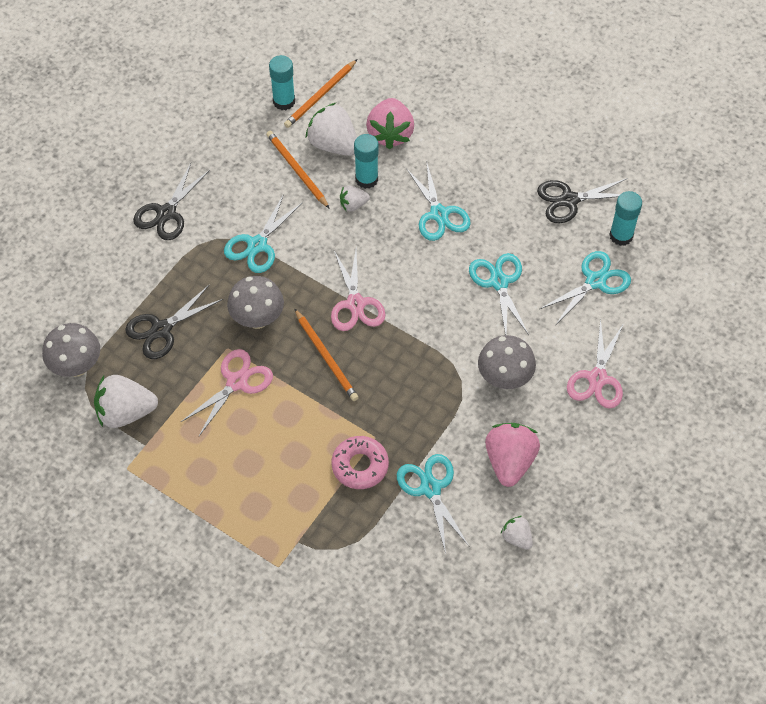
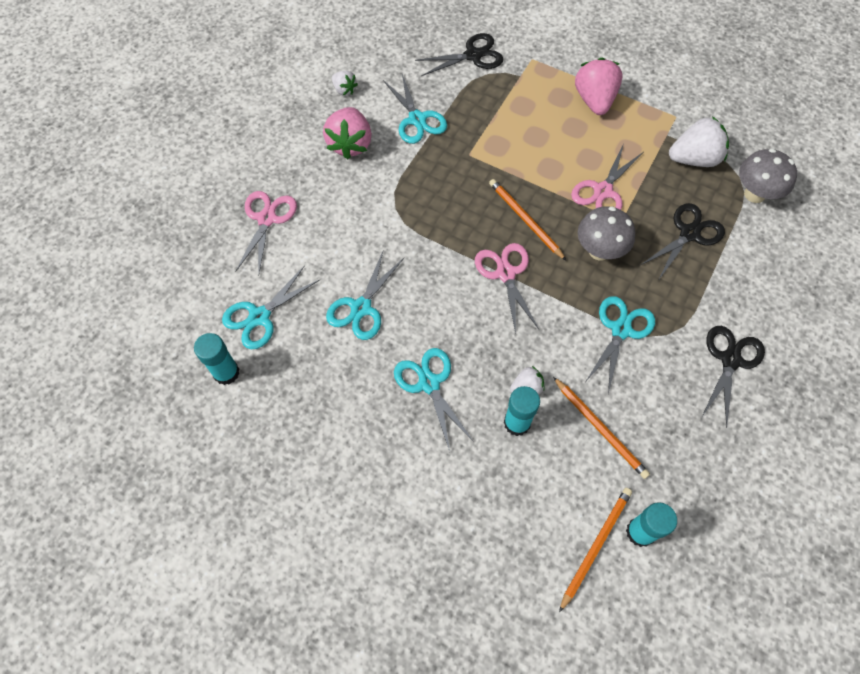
camera: 175 degrees right, 5 degrees up
(333, 144) = (564, 469): white strawberry -> none
(360, 466) = (479, 132): pink donut -> none
(390, 134) = (497, 491): pink strawberry -> pink strawberry (594, 100)
(499, 282) = (361, 308): turquoise scissors -> turquoise scissors turned 45 degrees clockwise
(504, 378) = (355, 212): grey mushroom -> none
(569, 200) = (281, 414): black scissors -> black scissors (473, 55)

